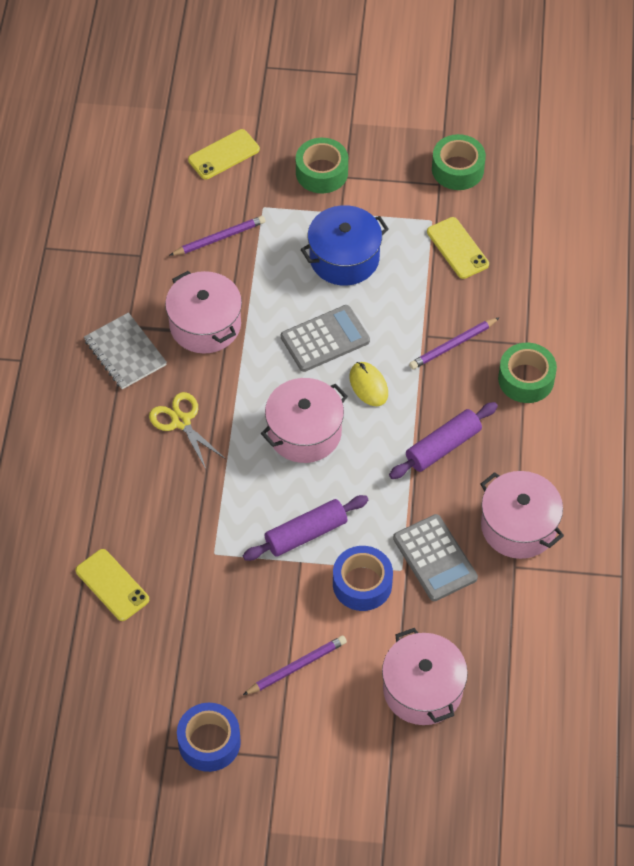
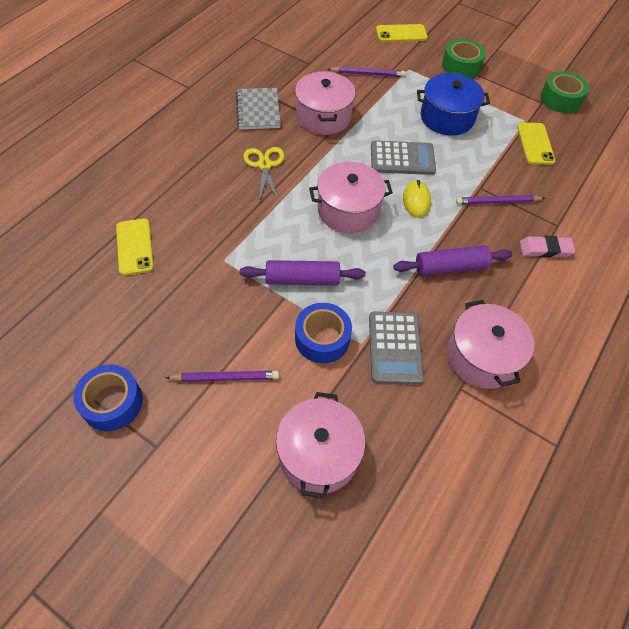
camera: 25 degrees right, 0 degrees up
(526, 379) = (545, 249): green tape -> pink eraser

